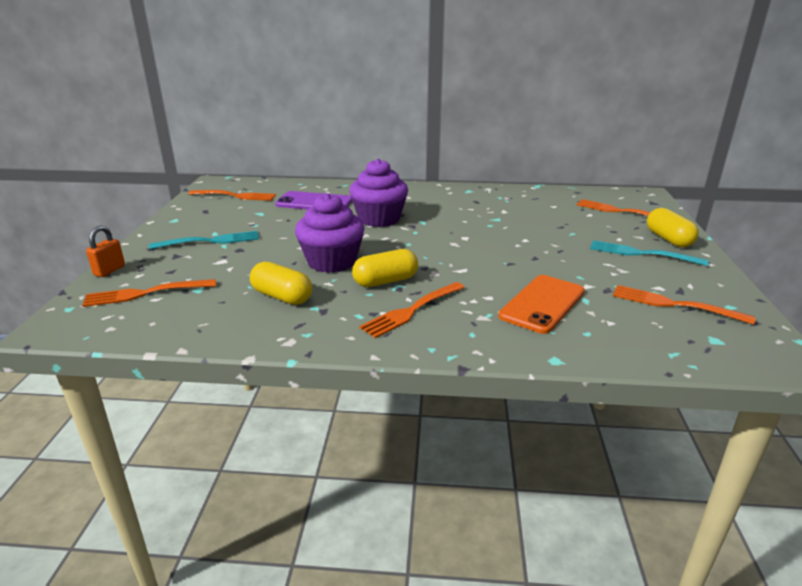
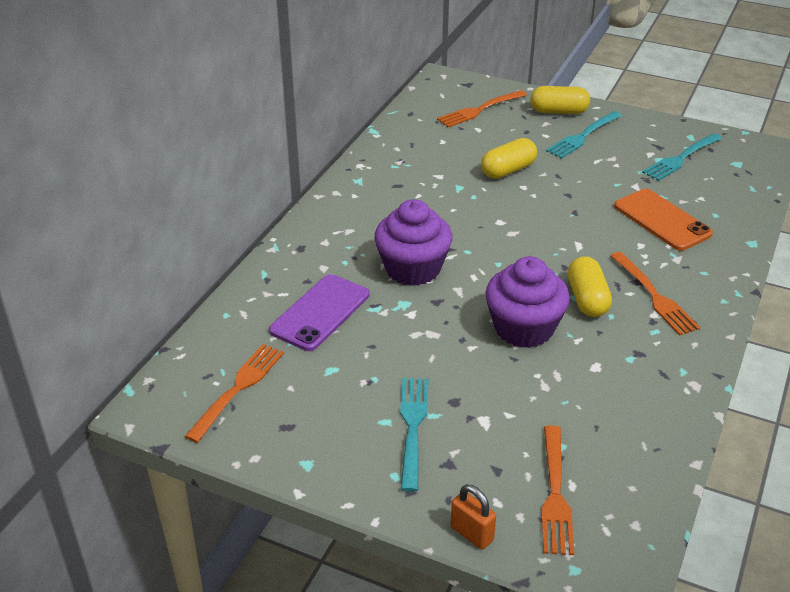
camera: 70 degrees left, 10 degrees up
(282, 297) = (599, 378): yellow capsule -> yellow capsule (508, 170)
(675, 305) = (681, 158): orange fork -> turquoise fork

